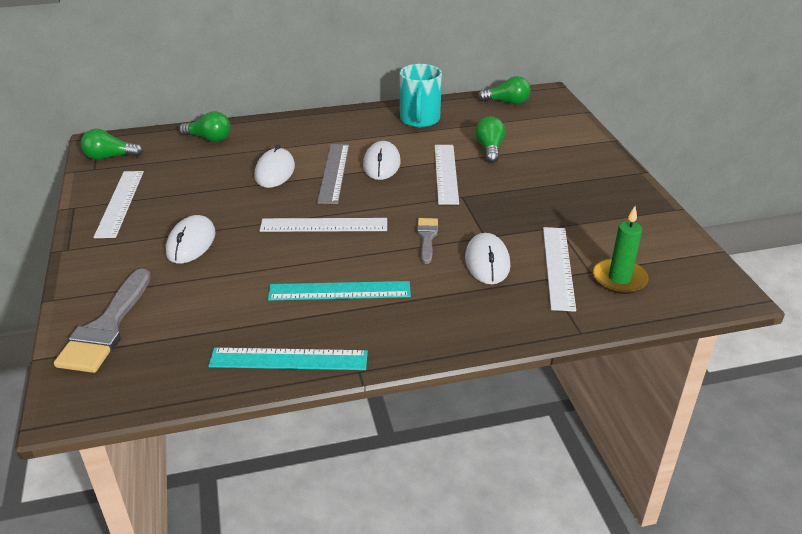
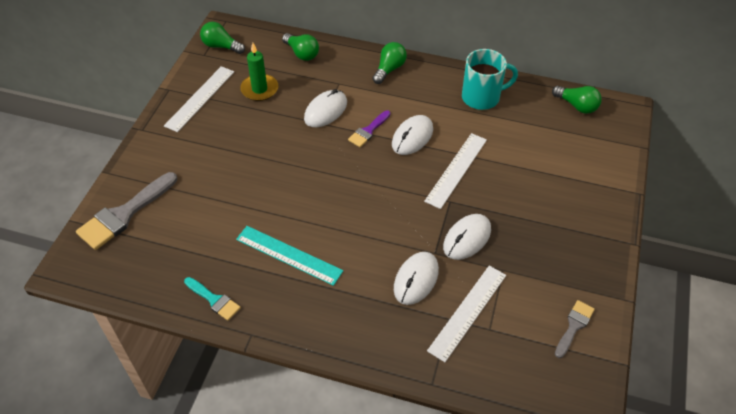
camera: 30 degrees right, 15 degrees up
(191, 243) = (221, 159): white mouse -> white mouse (467, 238)
(288, 359) = (214, 300): turquoise ruler -> turquoise brush
(324, 225) = (323, 184): white ruler -> none
(333, 173) = (368, 131): grey ruler -> purple brush
(419, 119) = (481, 97): turquoise mug -> turquoise mug turned 135 degrees counterclockwise
(427, 237) = (389, 232): grey brush -> grey brush (574, 326)
(489, 149) = (515, 157): green light bulb -> green light bulb (389, 69)
(619, 279) = (507, 348): green candle -> green candle (259, 89)

